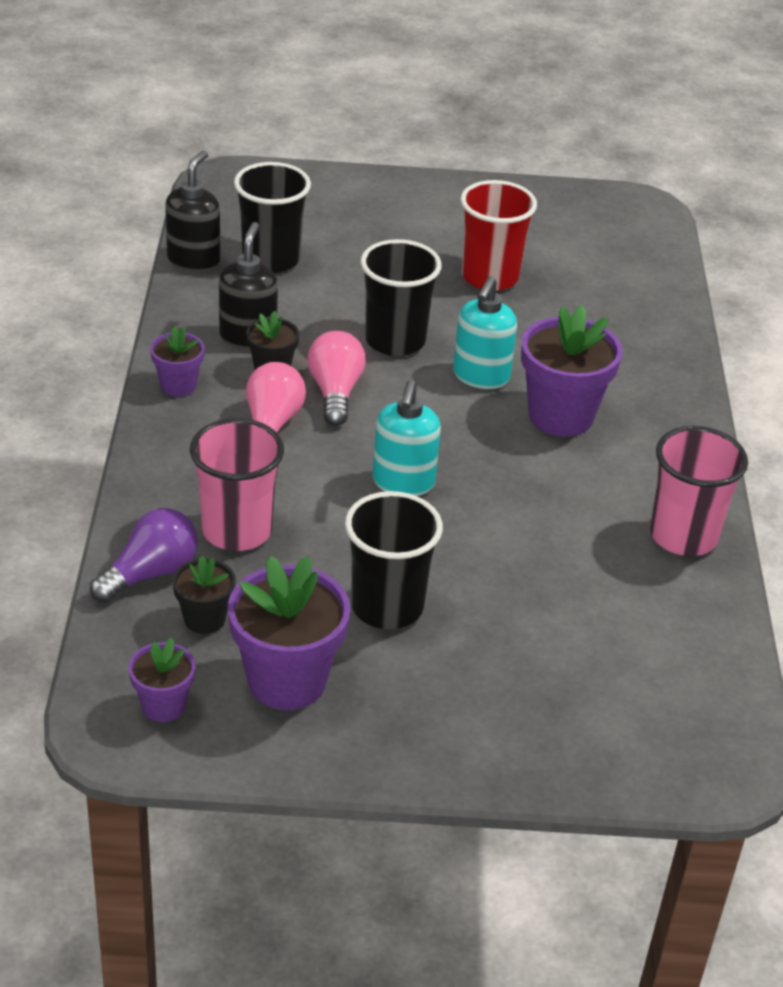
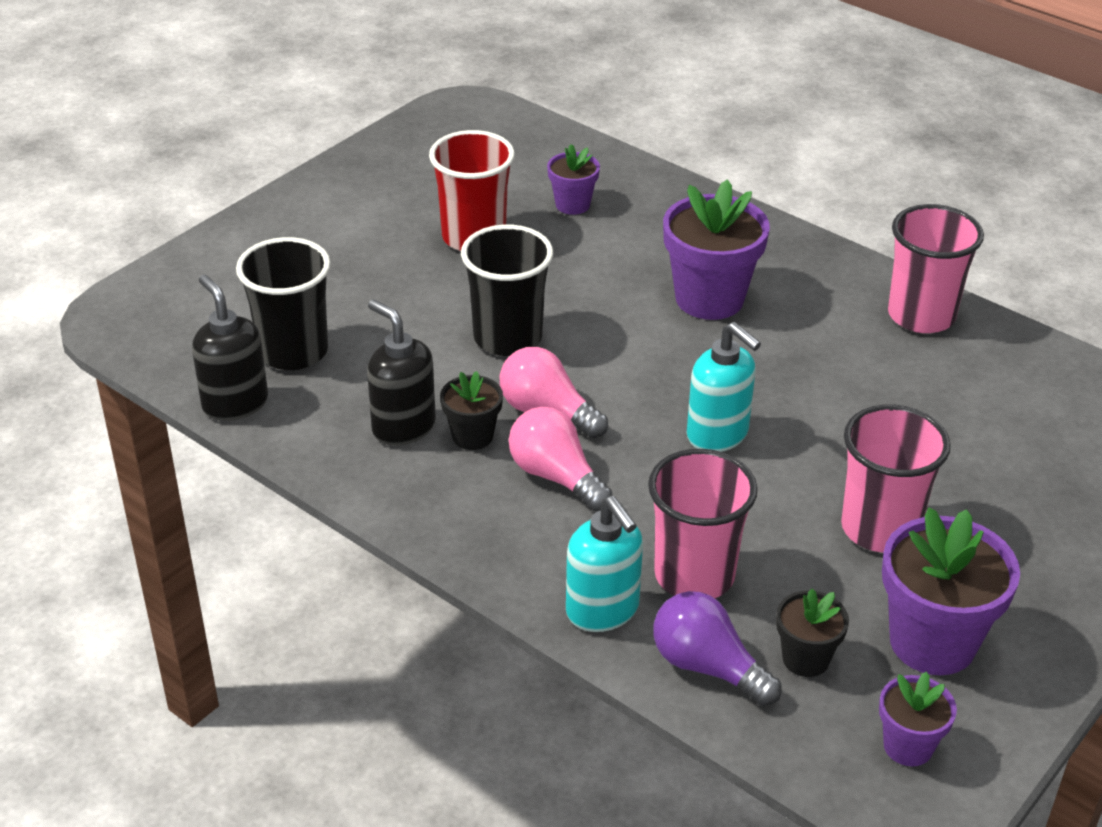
camera: 50 degrees left, 0 degrees up
(150, 573) = (707, 666): purple light bulb -> purple light bulb turned 45 degrees counterclockwise
(178, 385) = (431, 511): purple flower pot -> purple flower pot (572, 204)
(387, 607) = (879, 528): black cup -> pink cup
(481, 376) = (611, 315): turquoise soap dispenser -> turquoise soap dispenser (603, 610)

